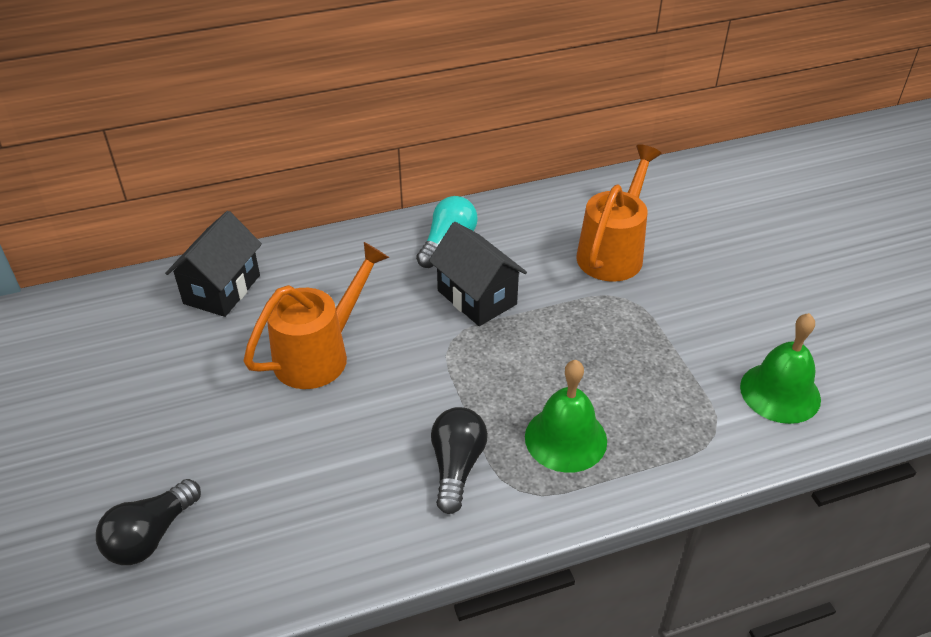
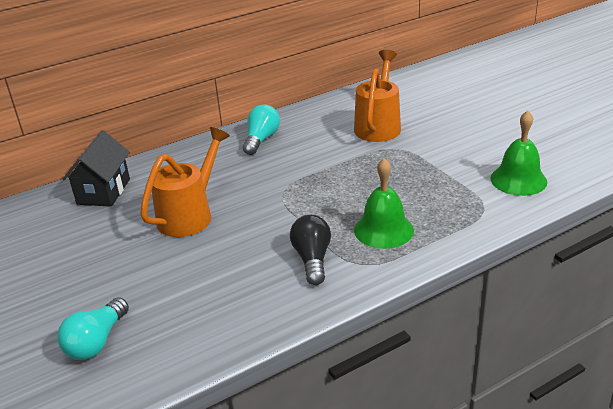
camera: 10 degrees left, 10 degrees down
(151, 536) = (96, 342): black light bulb -> turquoise light bulb
(477, 297) = (292, 165): black house -> none

